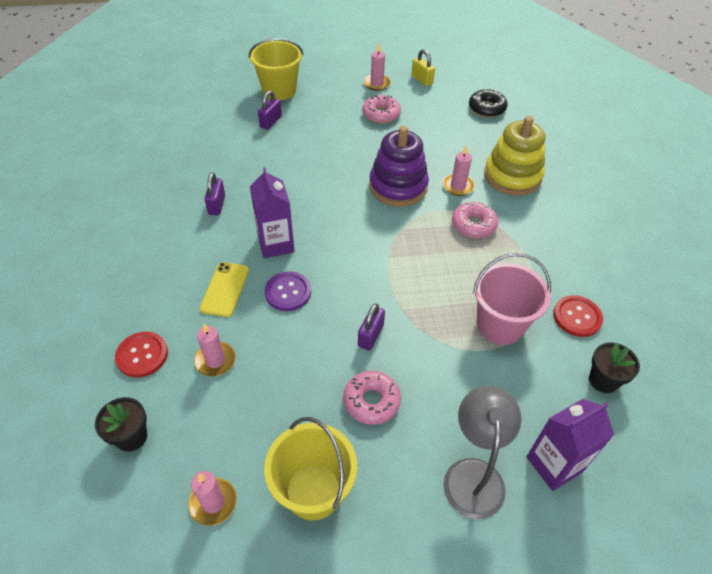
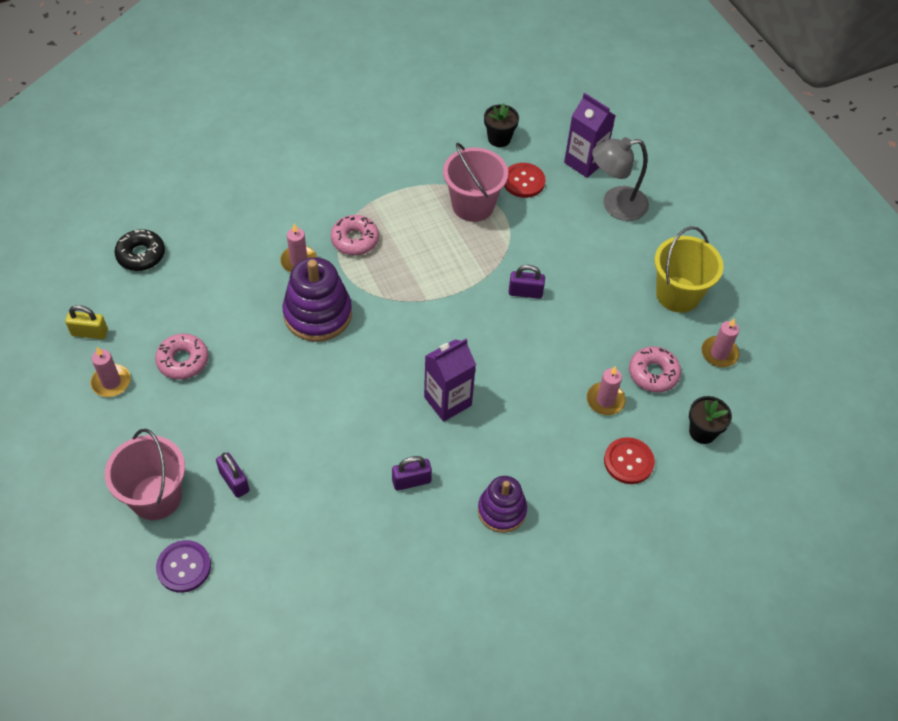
camera: 110 degrees left, 5 degrees up
(158, 250) = (502, 510): none -> purple stacking toy
(225, 289) = (525, 424): yellow phone -> none
(270, 122) = (234, 481): purple padlock -> purple padlock turned 45 degrees clockwise
(279, 90) = (156, 497): yellow bucket -> pink bucket
(288, 292) = (505, 369): purple button -> purple button (184, 567)
(371, 401) = (588, 277): pink donut -> pink donut (653, 373)
(422, 80) = (89, 333): yellow padlock -> yellow padlock turned 60 degrees clockwise
(512, 176) = (266, 217): yellow stacking toy -> none
(577, 317) = (441, 156): red button -> red button (523, 181)

